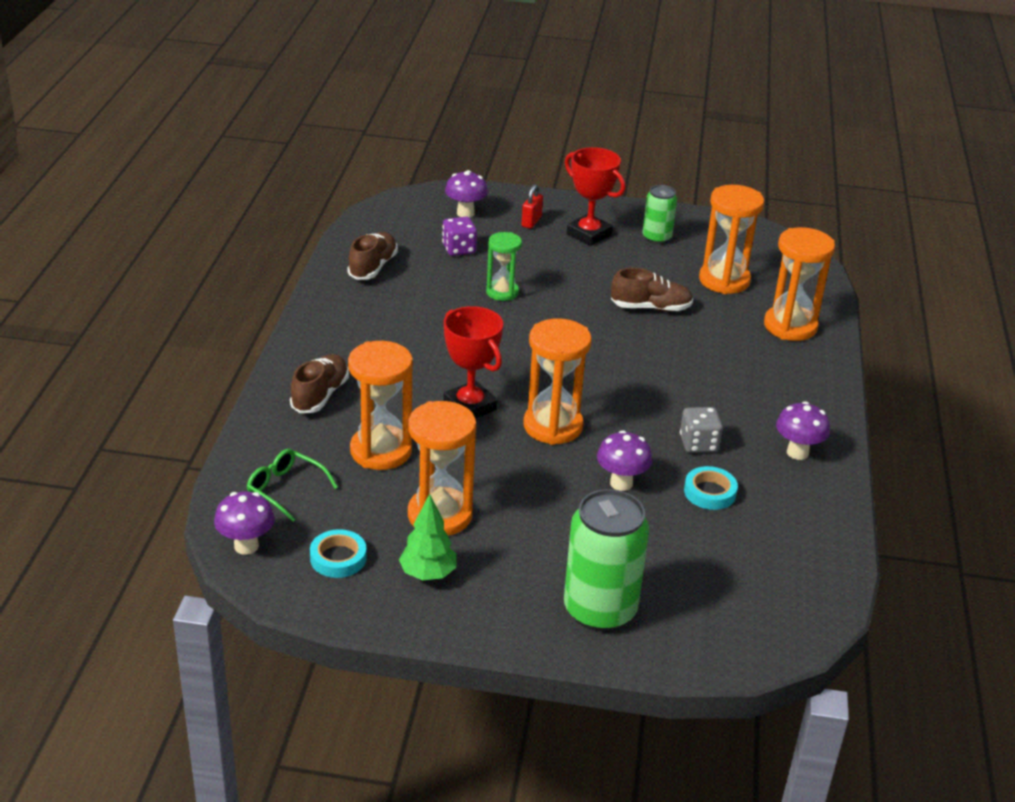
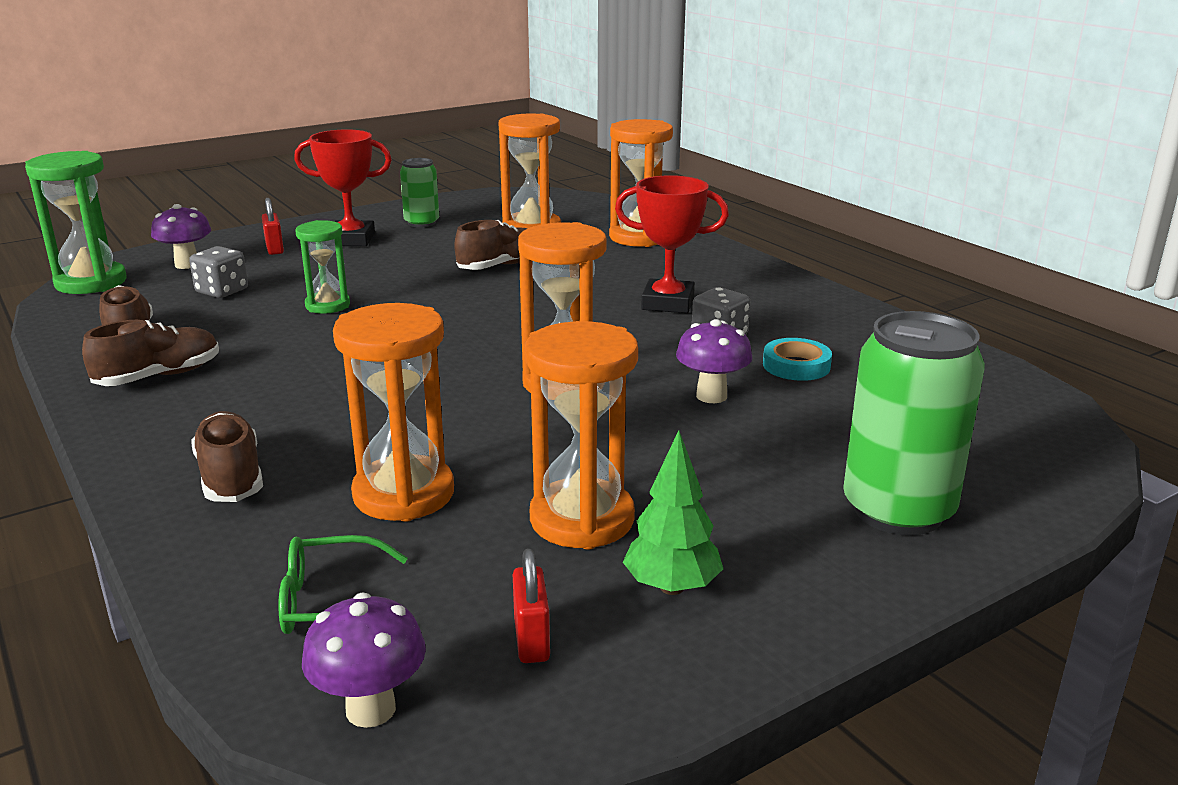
camera: 40 degrees left, 10 degrees down
(338, 558) = (531, 640): turquoise tape -> red padlock
(357, 306) = (159, 376): none -> brown shoe
(398, 206) = (91, 282): none -> green hourglass
(459, 249) = (222, 291): purple dice -> grey dice
(470, 406) = (446, 405): red trophy -> red trophy (668, 303)
(797, 452) = (804, 308): purple mushroom -> none

